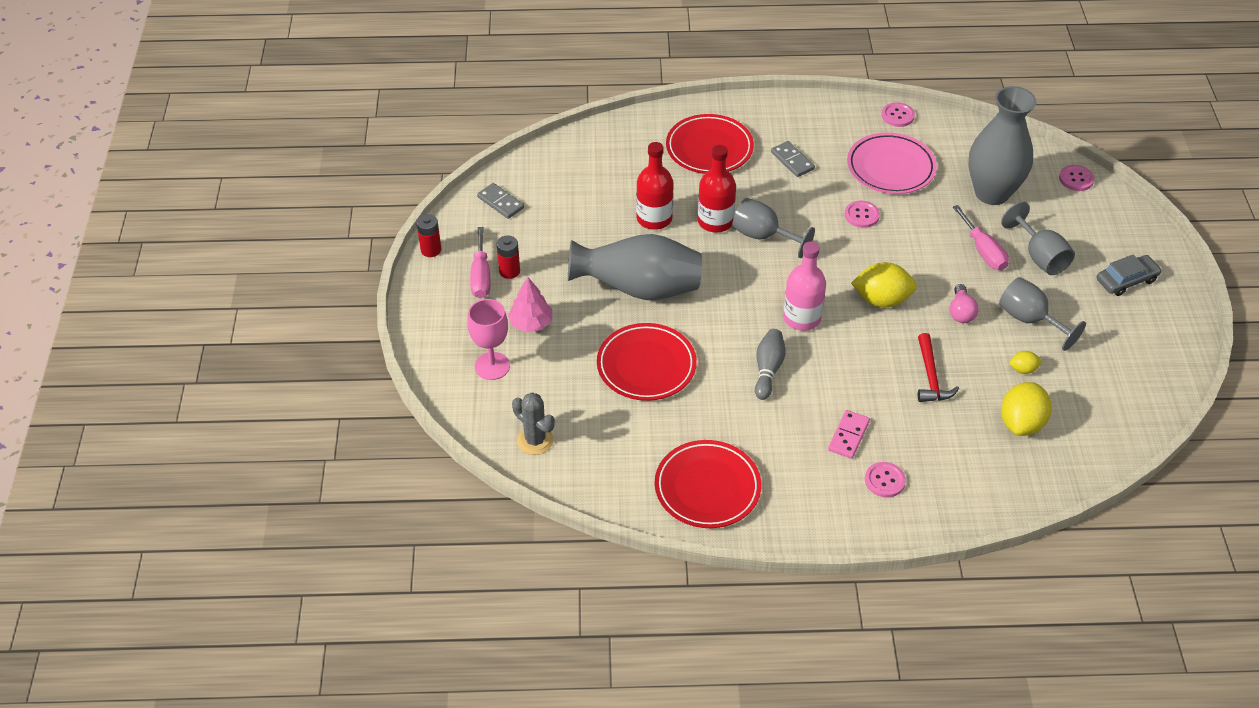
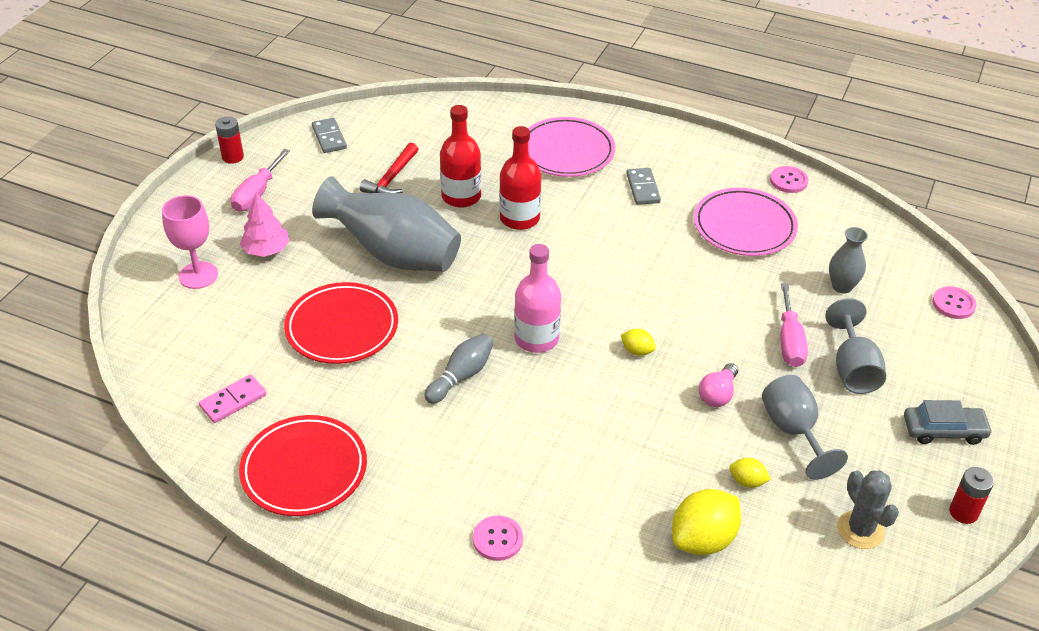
camera: 25 degrees right, 5 degrees down
(509, 271) = (286, 198): red battery -> red battery (963, 512)
(535, 440) = (178, 357): grey cactus -> grey cactus (860, 530)
(709, 148) = (566, 152): red plate -> pink plate
(763, 236) = (558, 248): grey goblet -> none
(848, 436) = (494, 476): pink domino -> pink domino (233, 400)
(861, 215) = (678, 262): pink button -> none
(881, 300) = (637, 351): yellow lemon -> yellow lemon, size x0.50
(931, 377) = (633, 449): red hammer -> red hammer (391, 178)
(992, 193) = (842, 286): grey vase -> grey vase, size x0.48

